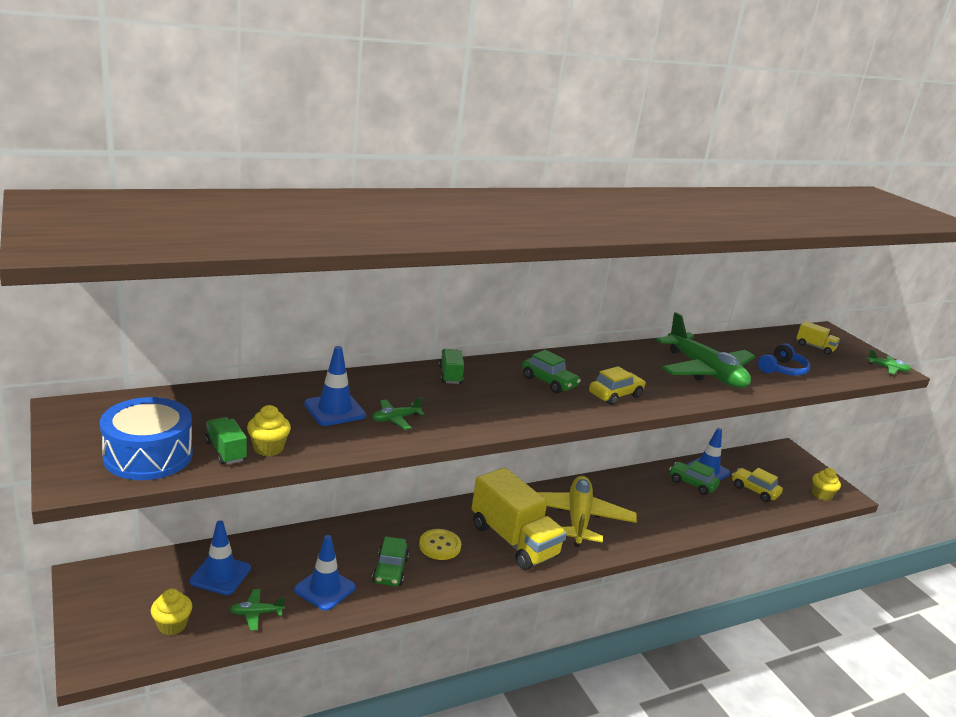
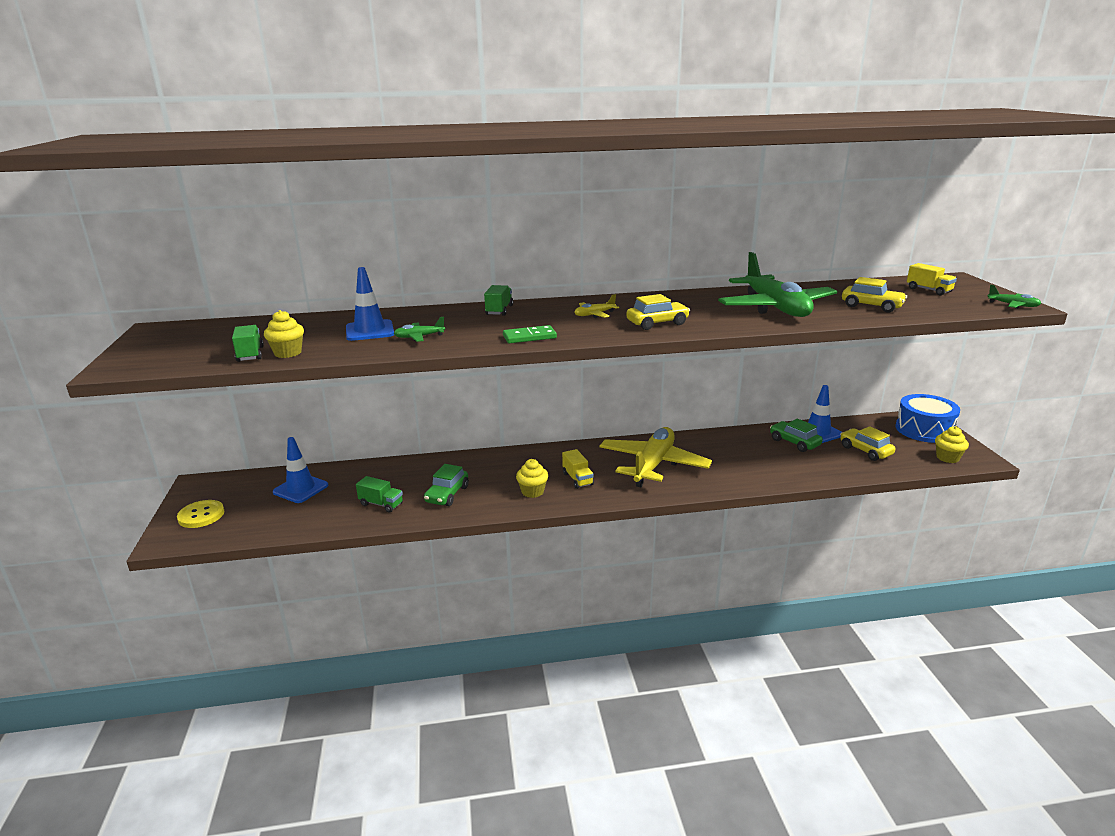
camera: 20 degrees right, 0 degrees up
(148, 455) = (186, 355): blue drum -> blue drum (924, 430)
(172, 625) = (241, 521): yellow cupcake -> yellow cupcake (532, 492)
(256, 613) = (313, 517): green plane -> none
(325, 589) = (381, 504): blue traffic cone -> green truck
(440, 546) = (503, 479): yellow button -> yellow button (201, 515)
(508, 417) = (529, 337): none -> green domino
(513, 540) = (577, 479): yellow truck -> yellow truck, size x0.43
(549, 382) = (594, 314): green car -> yellow plane
(782, 369) = (871, 306): blue headphones -> yellow car

